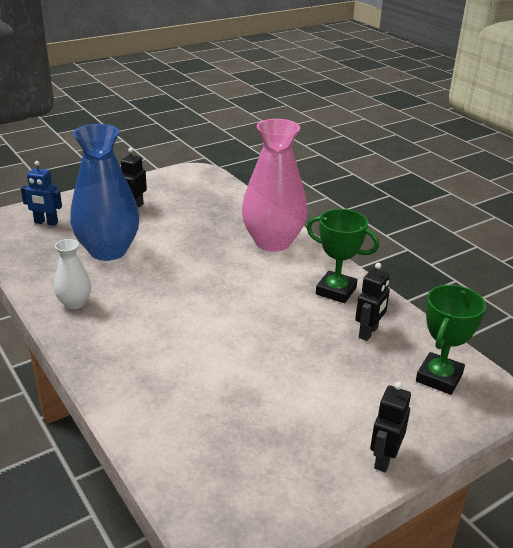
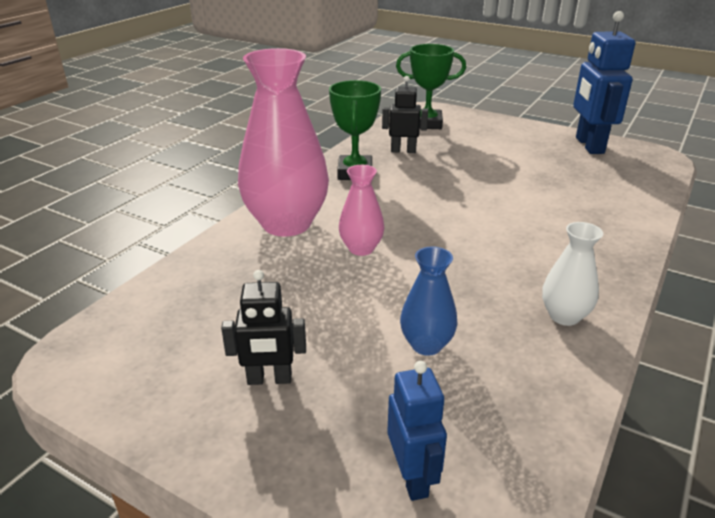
camera: 115 degrees left, 0 degrees up
(108, 250) = (426, 345): blue vase -> blue vase, size x0.49
(216, 259) = (361, 248): none -> pink vase
(300, 486) = (589, 145): none -> blue robot
(384, 459) = (528, 128): black robot -> none

